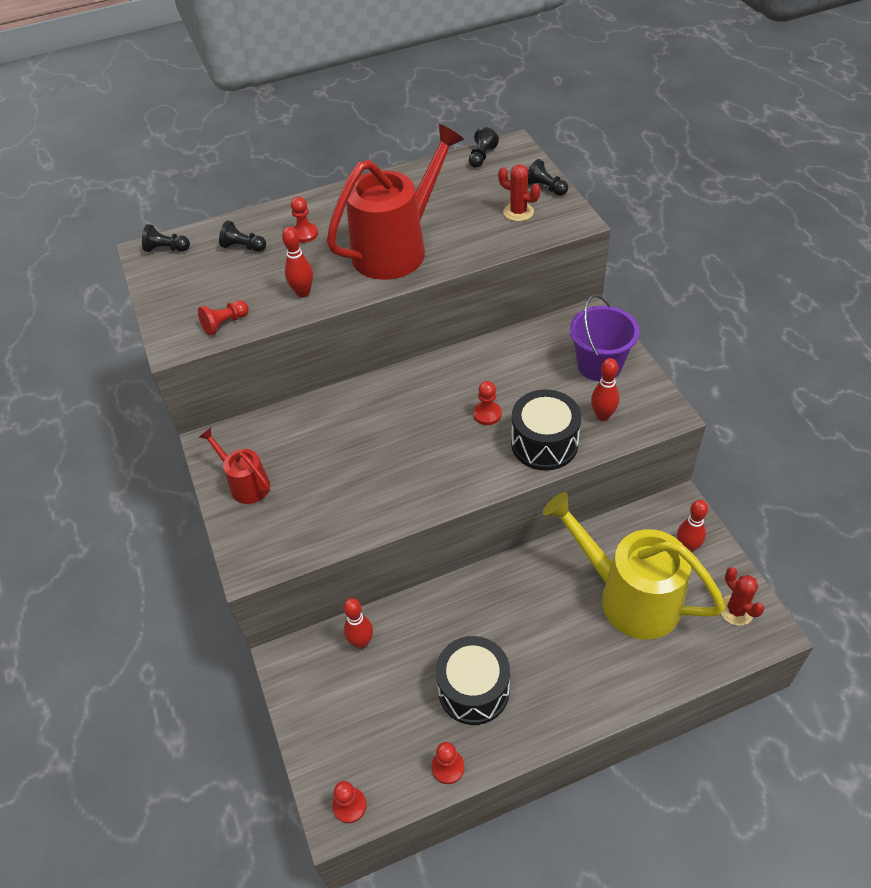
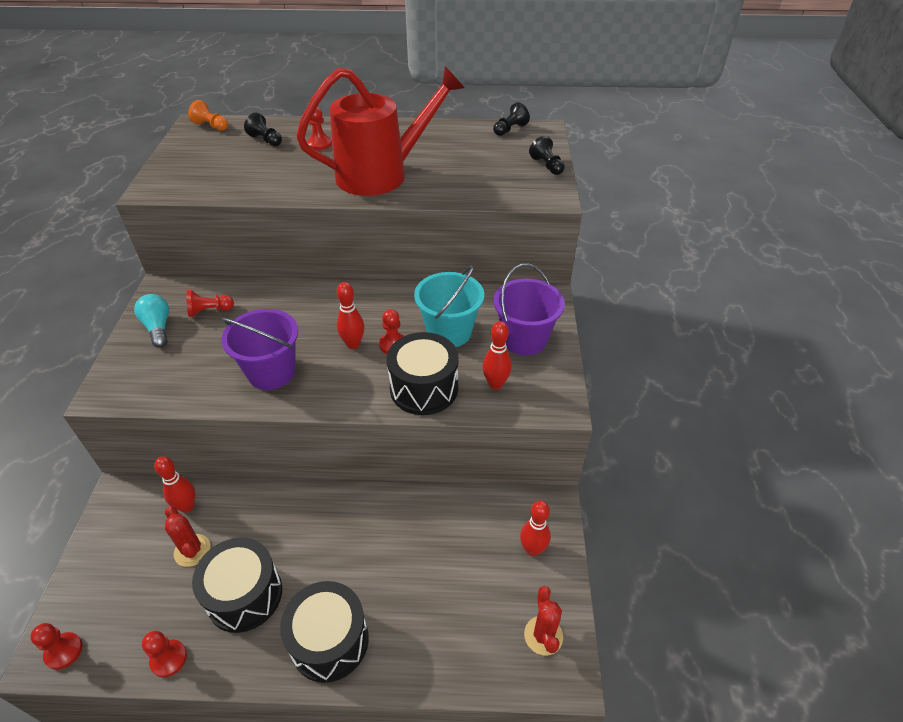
camera: 20 degrees right, 5 degrees down
(167, 249) = (211, 126): black pawn -> orange pawn
(225, 323) = (200, 187): red pawn -> red pawn (209, 311)
(245, 484) = (158, 327): red watering can -> turquoise light bulb
(303, 293) = (278, 184): red bowling pin -> red bowling pin (353, 344)
(395, 483) = (271, 372): none -> purple bucket
(518, 212) = (507, 177): red cactus -> red cactus (192, 550)
(529, 383) = (449, 332): none -> turquoise bucket
(572, 691) = (329, 641): none -> black drum
(628, 596) = (444, 571): yellow watering can -> none

